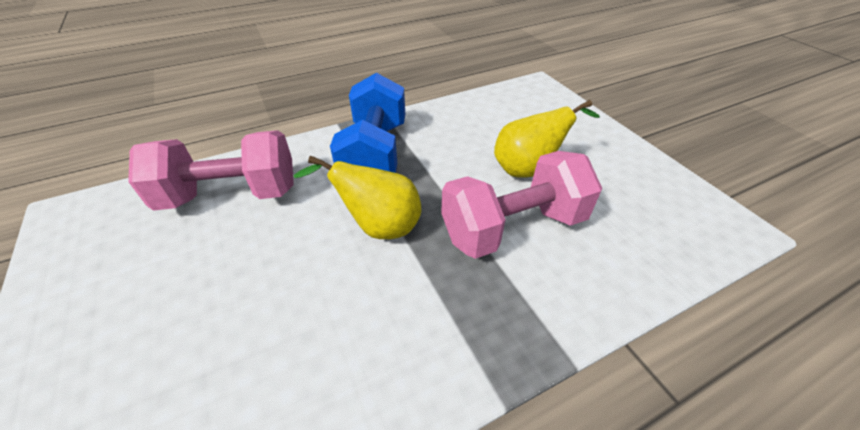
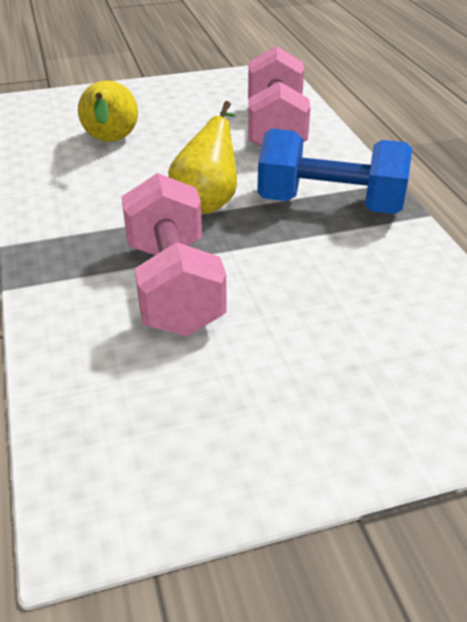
camera: 100 degrees right, 5 degrees down
(528, 169) = (277, 324): yellow pear -> yellow pear (110, 142)

